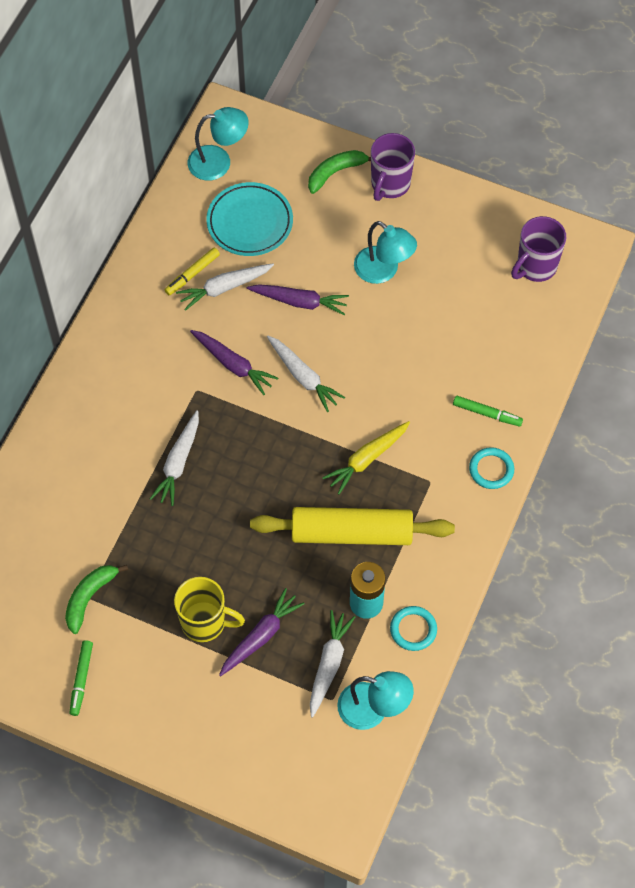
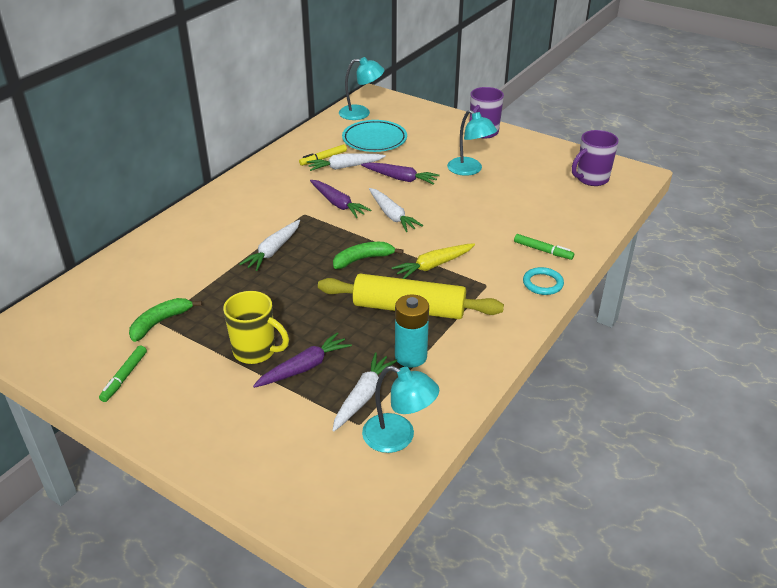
camera: 10 degrees right, 25 degrees down
(336, 172) = (444, 124): green banana -> green banana (363, 259)
(413, 629) = (452, 381): turquoise ring -> none

